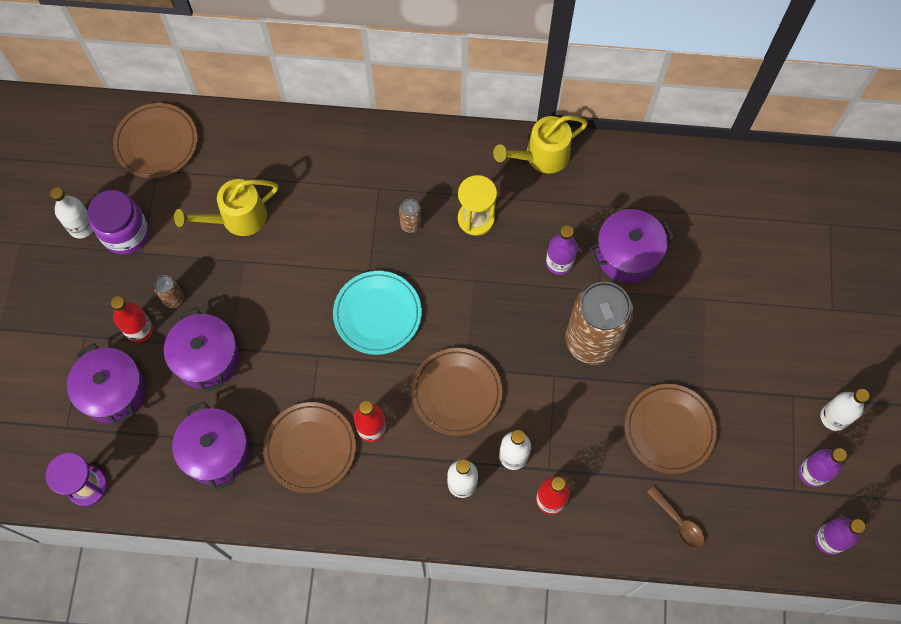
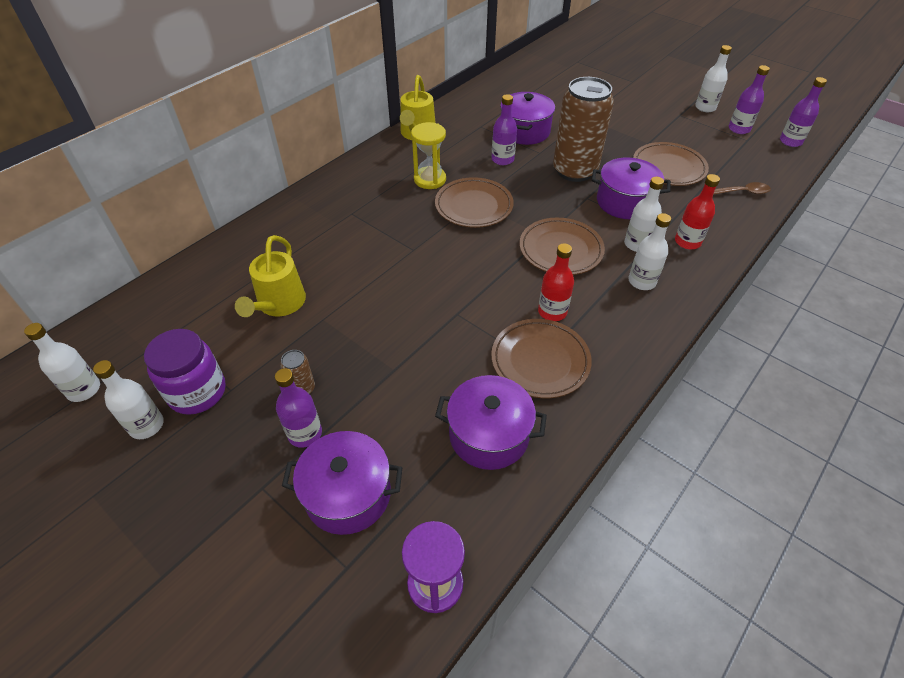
camera: 55 degrees left, 20 degrees down
(81, 161) = (84, 389): none -> white bottle
(139, 330) = (305, 433): red bottle -> purple bottle
(156, 143) = (143, 323): brown plate -> brown plate (474, 206)
(206, 358) = (386, 393): purple pot -> purple pot (625, 202)
(377, 314) = (454, 261): turquoise plate -> none
(411, 224) = (399, 211): brown can -> none

